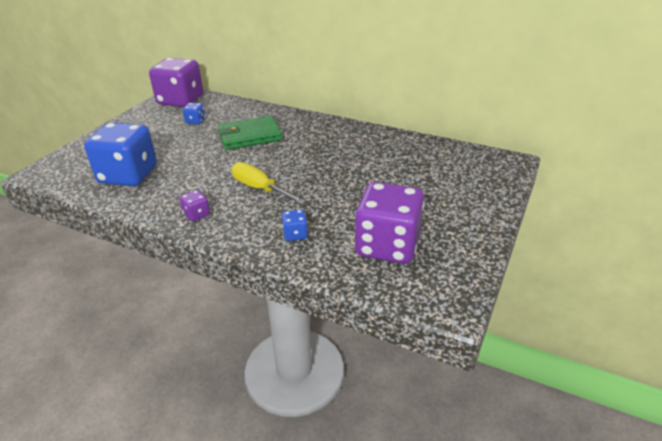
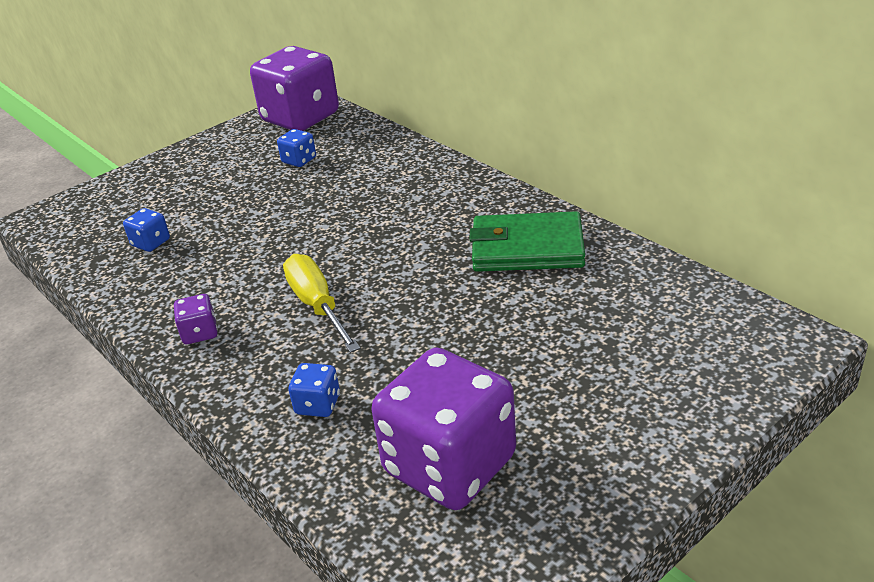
camera: 25 degrees right, 0 degrees up
(128, 175) = (151, 243): blue dice -> blue dice, size x0.41
(249, 136) = (362, 202): green wallet -> green wallet (527, 248)

